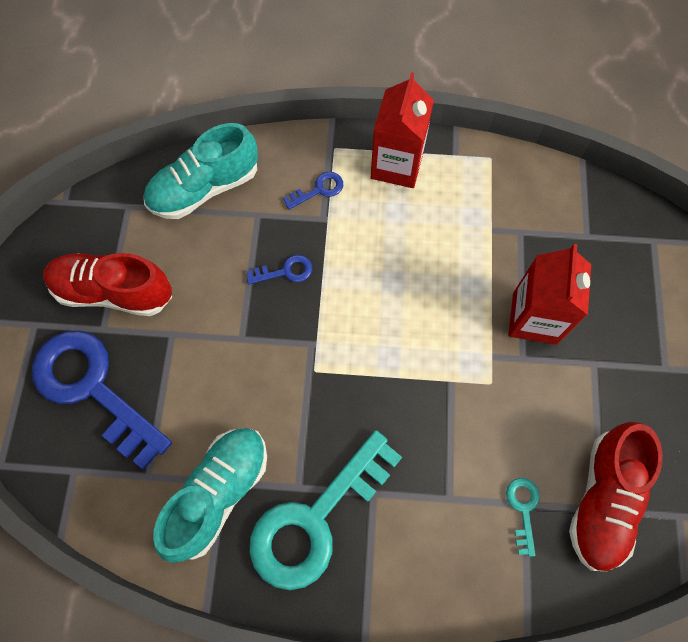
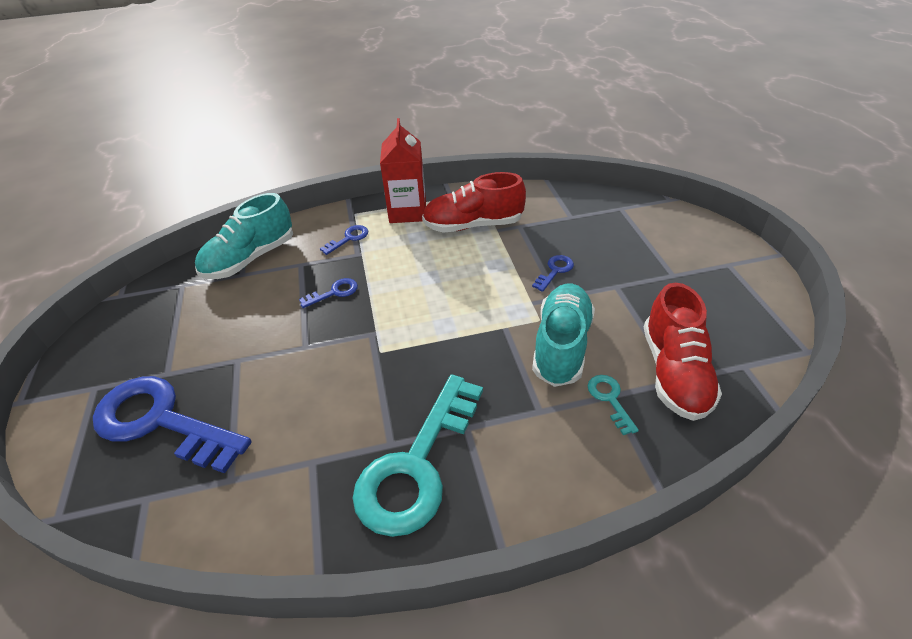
camera: 15 degrees left, 25 degrees down
(114, 292) = (175, 344): red shoe -> red shoe (473, 225)
(218, 493) = (309, 472): turquoise shoe -> turquoise shoe (561, 345)
(534, 318) = (555, 271): red carton -> blue key

